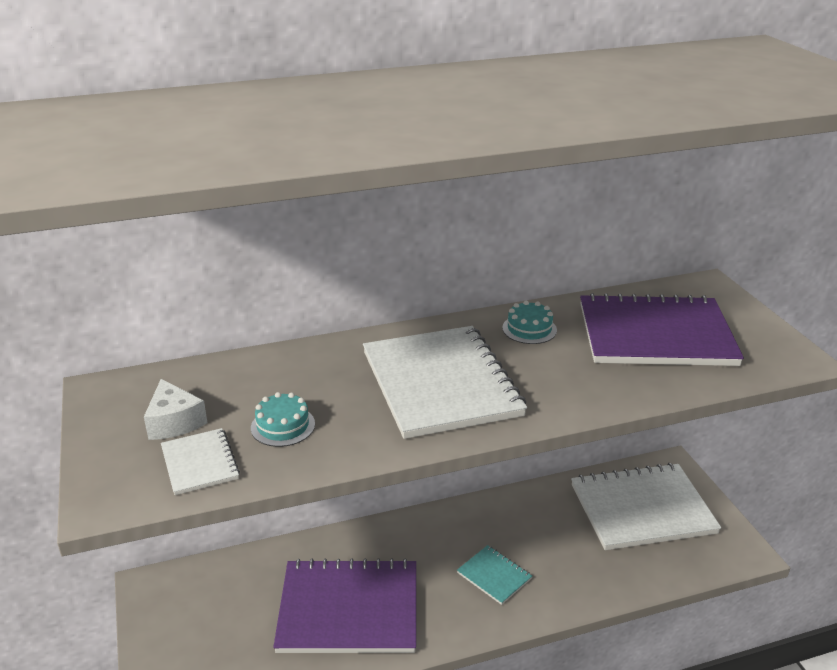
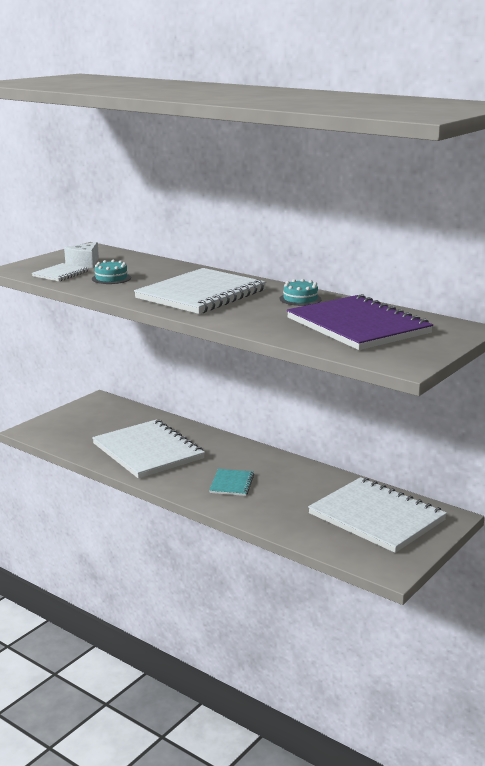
camera: 55 degrees right, 10 degrees down
(348, 609) = (148, 451): purple notebook -> white notebook

